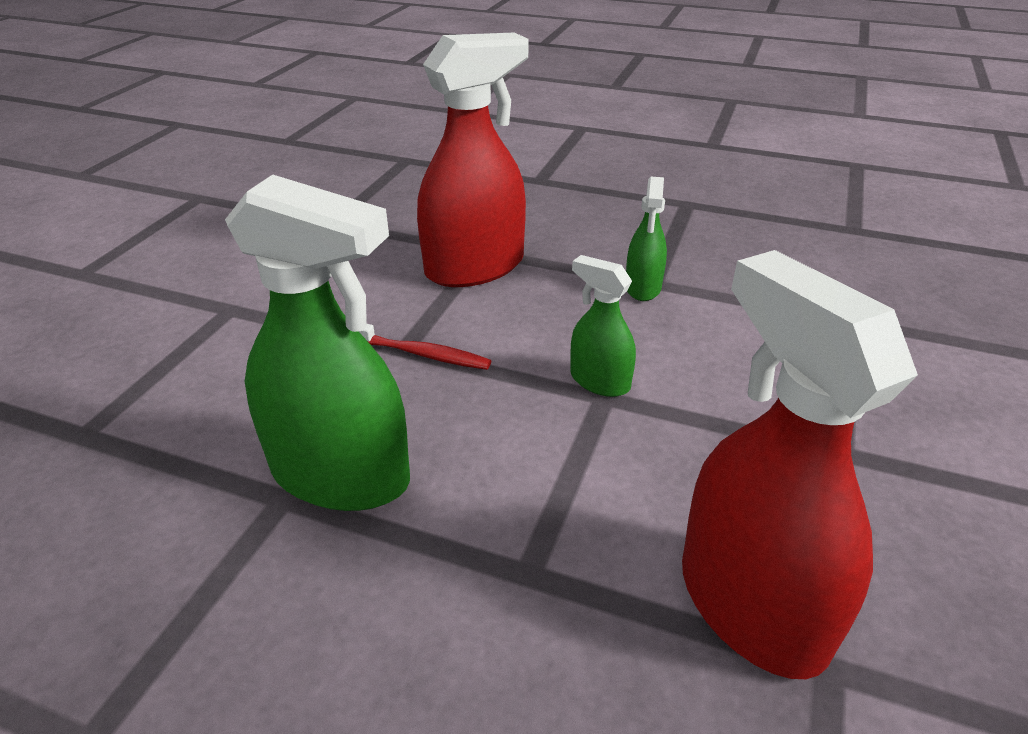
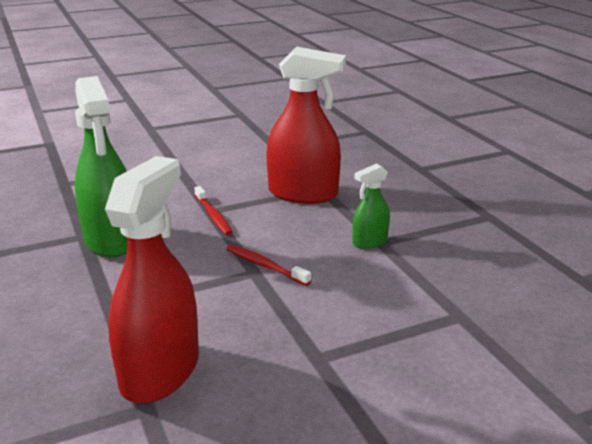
camera: 45 degrees right, 10 degrees down
(599, 381) = (265, 266): green spray bottle -> red toothbrush

